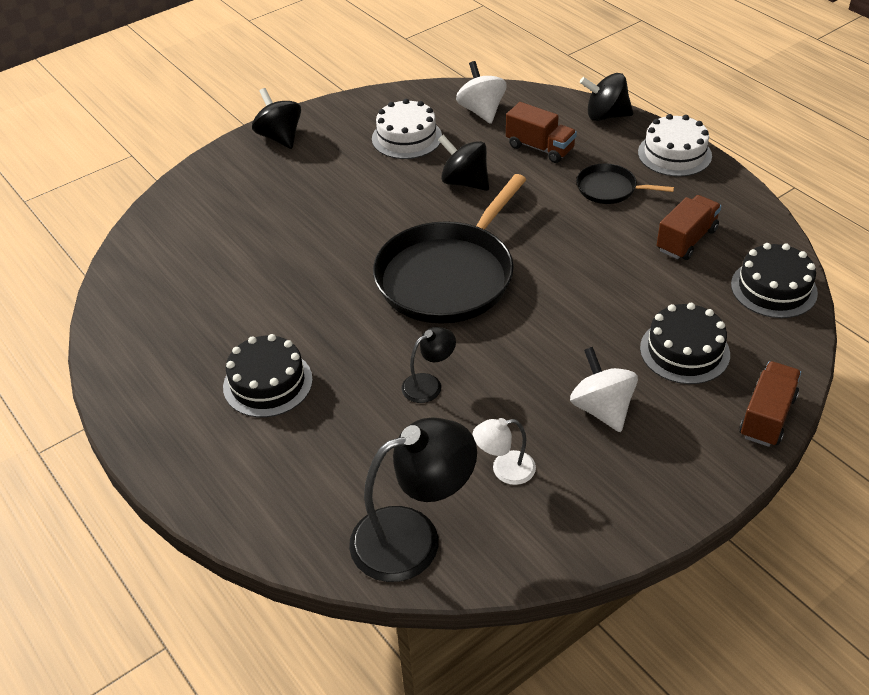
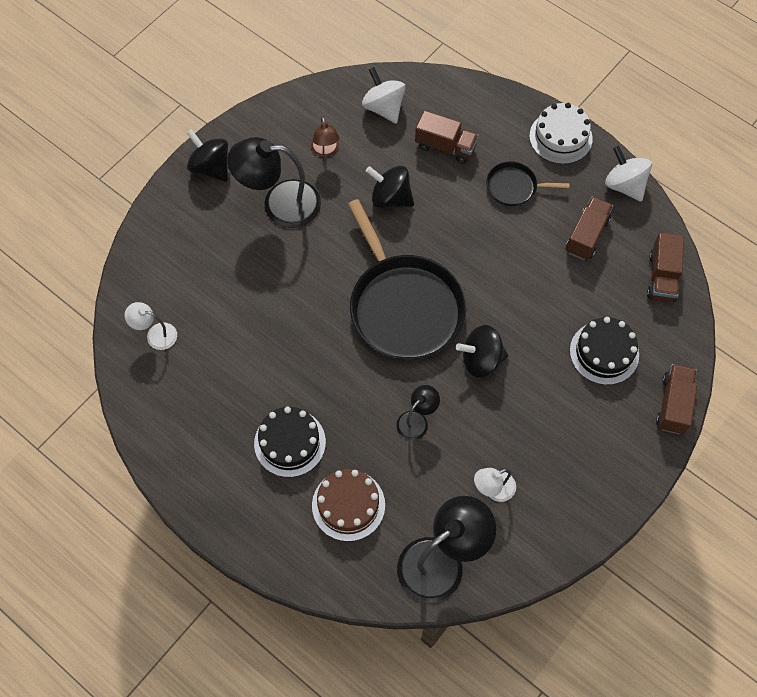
camera: 15 degrees left, 20 degrees up
(160, 264) = (155, 334): none -> white lamp
(314, 456) = (348, 505): none -> brown cake
(340, 173) = (279, 204): none -> black lamp
(406, 138) = (325, 151): white cake -> brown lamp
(449, 276) = (404, 307): black pan -> black pan turned 45 degrees counterclockwise
(602, 409) = (552, 420): white spinning top -> white spinning top (624, 185)
(605, 116) = (494, 98): black spinning top -> black spinning top (481, 360)
(773, 288) = (662, 277): black cake -> brown truck

